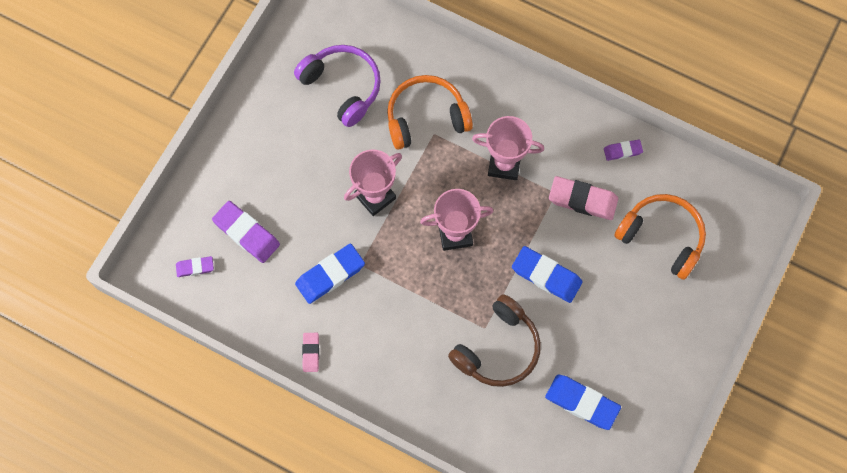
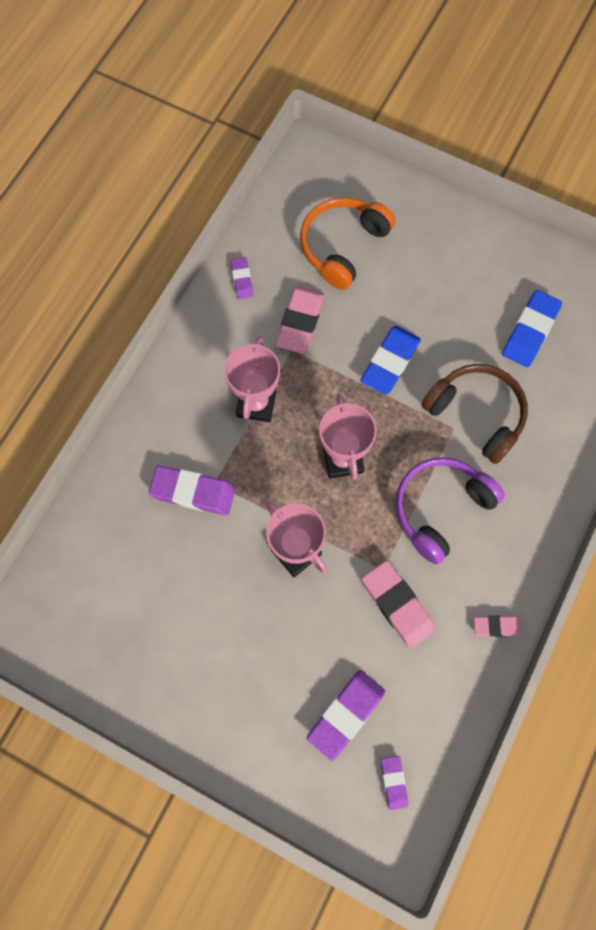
camera: 90 degrees left, 0 degrees up
(330, 275) = (398, 605): blue eraser -> pink eraser
(342, 87) = (147, 595): purple headphones -> purple headphones (440, 509)
(426, 117) = (193, 492): orange headphones -> purple eraser

